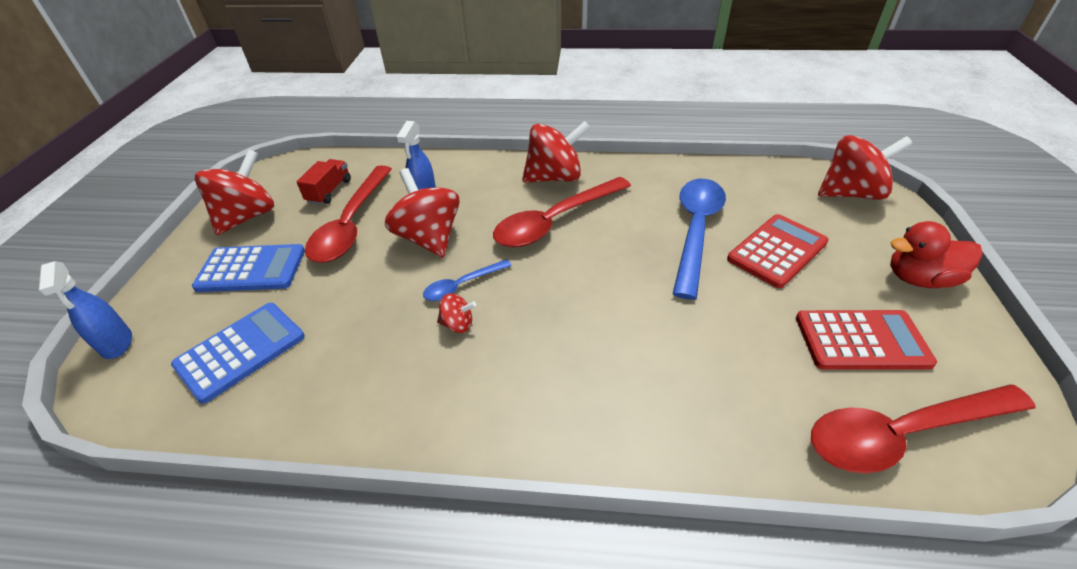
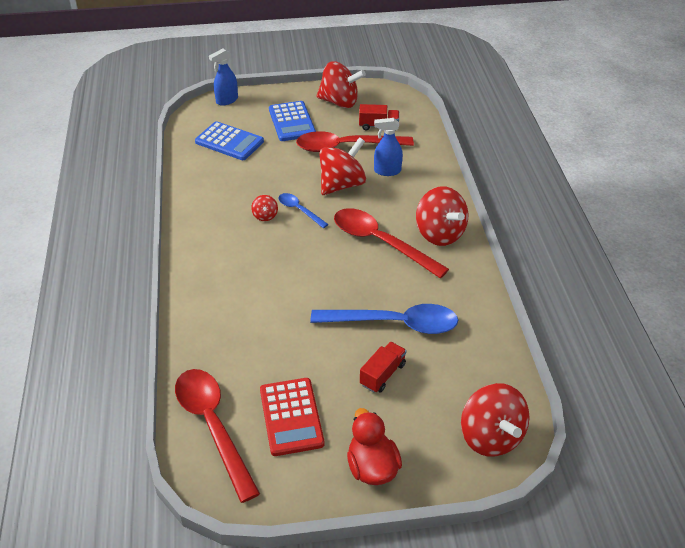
camera: 75 degrees right, 0 degrees up
(777, 251) = (382, 374): red calculator -> red truck

